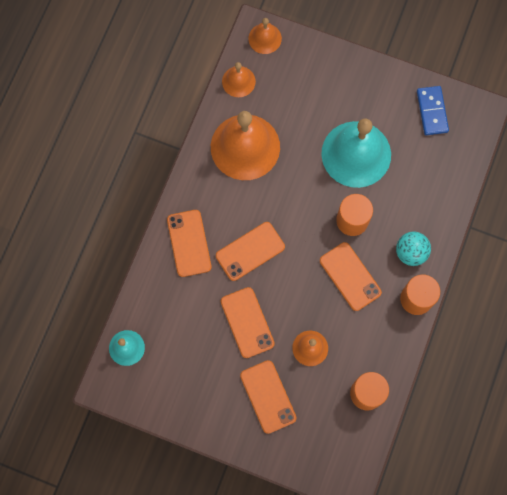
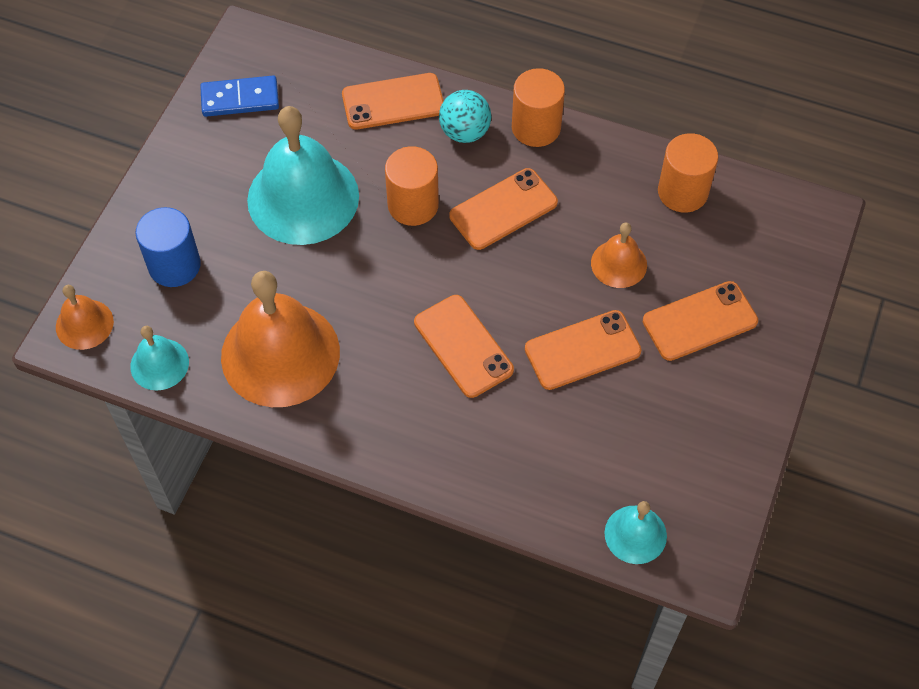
camera: 90 degrees left, 15 degrees down
(189, 243) = (449, 438): orange phone -> orange phone (393, 102)
(238, 81) = (159, 364): orange bell -> turquoise bell
(305, 83) = (174, 265): none -> blue cylinder

